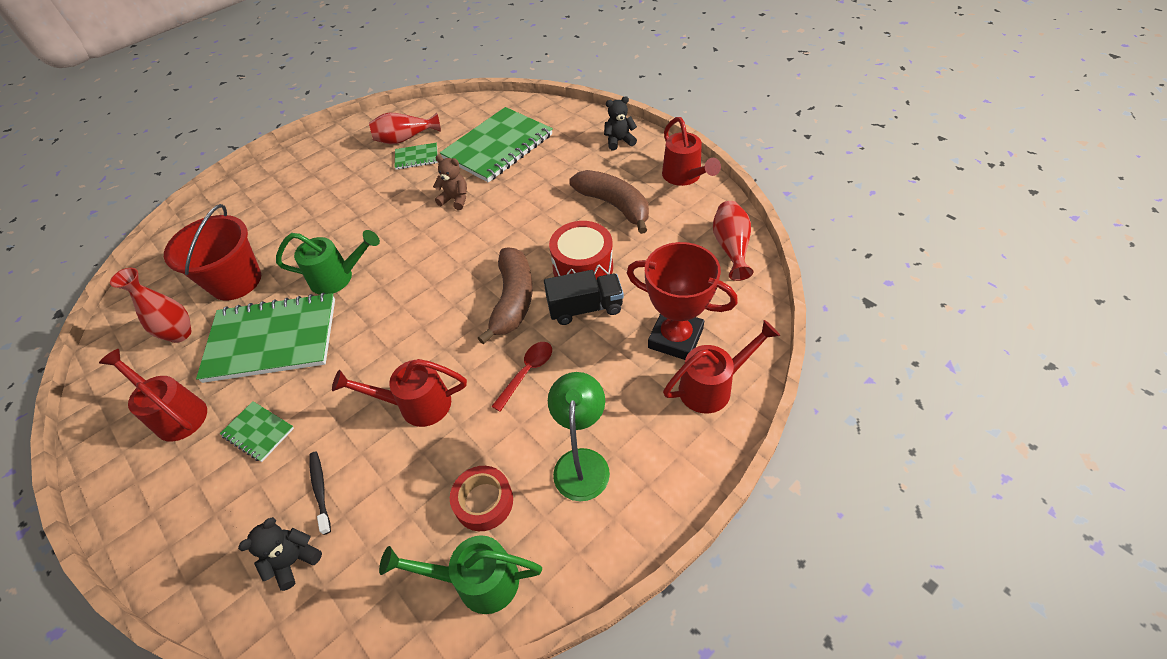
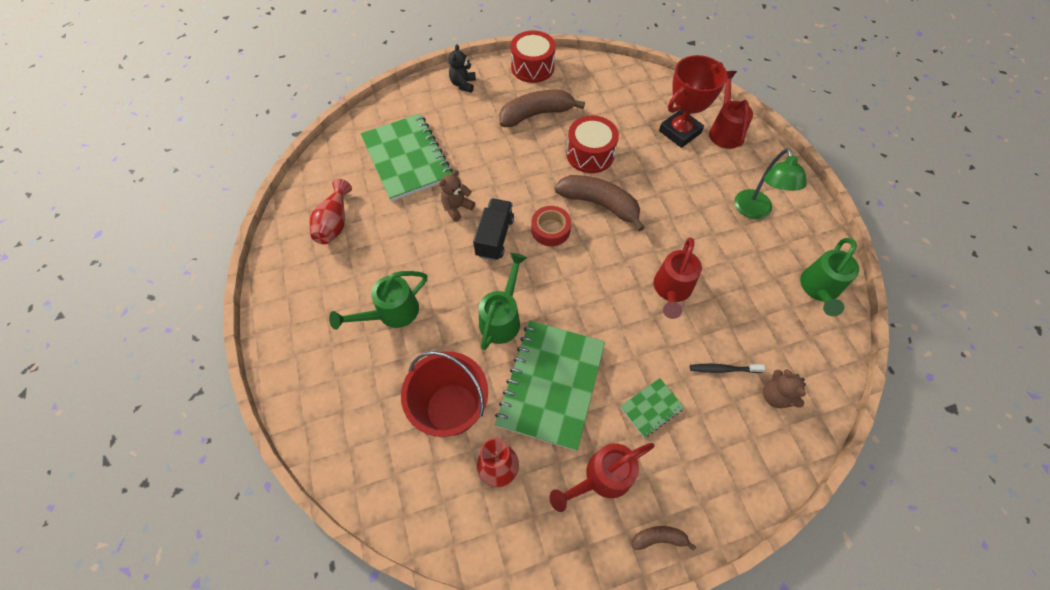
camera: 70 degrees left, 10 degrees up
(114, 483) = (659, 538): none -> brown banana
(294, 560) = (775, 396): black teddy bear -> brown teddy bear
(323, 207) = (392, 313): none -> green watering can
(416, 157) = (373, 221): green notebook -> none
(483, 502) = (765, 271): red tape -> red tape (550, 229)
(527, 372) = (672, 217): red spoon -> none
(582, 462) = (754, 211): green lamp -> green lamp turned 120 degrees counterclockwise
(585, 308) = (630, 166): black truck -> black truck (495, 237)
(684, 177) = (532, 67): red watering can -> red drum
(731, 247) = (617, 75): red vase -> none

